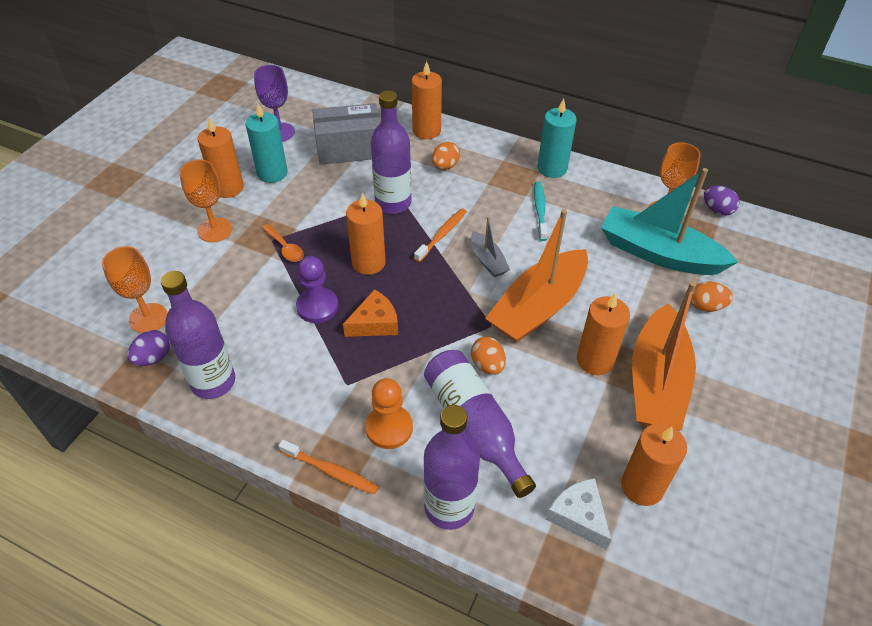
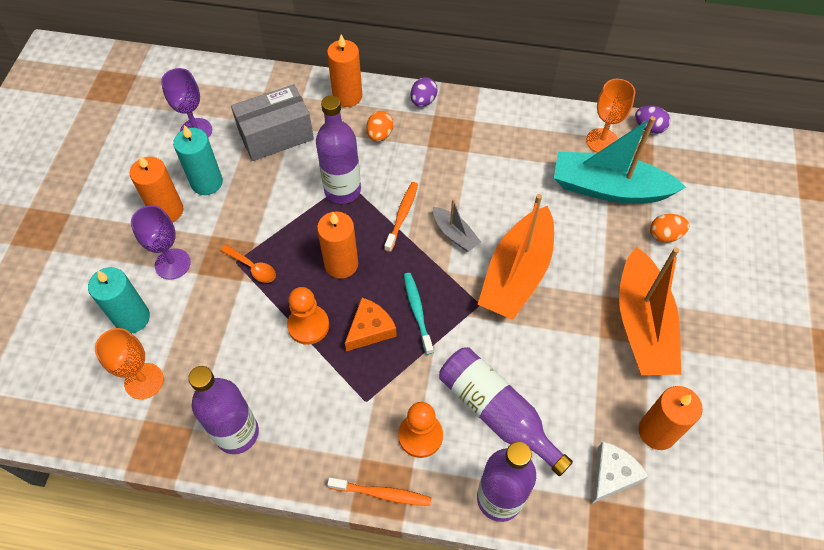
camera: 15 degrees left, 10 degrees up
(153, 358) = (167, 423): purple egg -> purple egg (423, 101)
(215, 230) = (172, 264): orange goblet -> purple goblet
(317, 306) = (308, 325): purple pawn -> orange pawn
(487, 365) = (489, 347): orange egg -> none
(540, 210) = (487, 166): turquoise toothbrush -> turquoise toothbrush (417, 311)
(552, 168) = (484, 114): turquoise candle -> turquoise candle (132, 318)
(578, 516) = (612, 475): white cheese -> white cheese turned 90 degrees clockwise
(595, 360) = (583, 317): orange candle -> none

